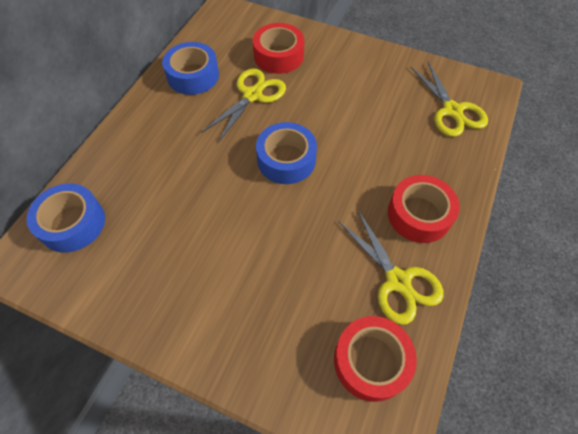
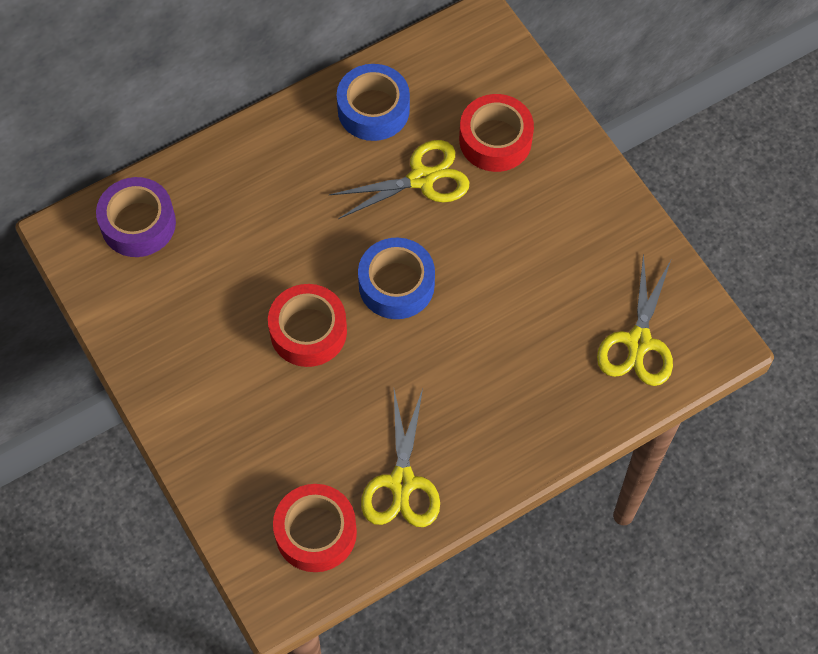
camera: 35 degrees right, 5 degrees up
(72, 223) = (138, 224): blue tape -> purple tape
(419, 214) = (484, 434): red tape -> red tape (308, 331)

